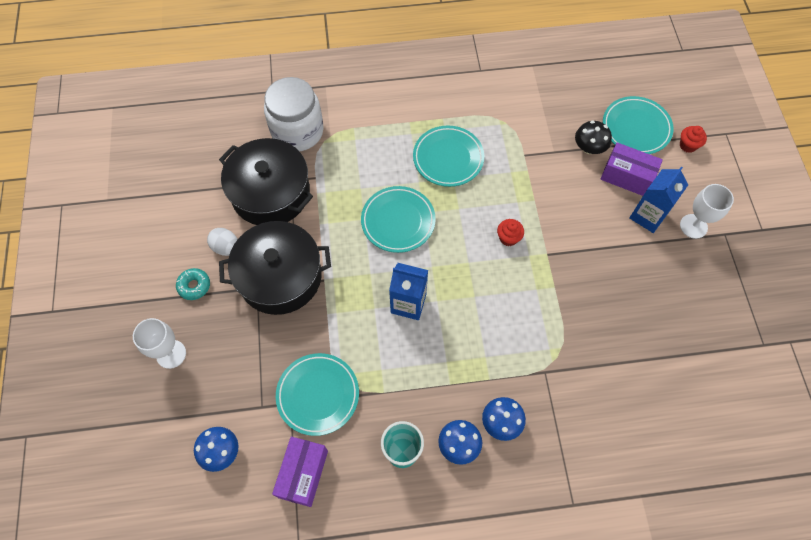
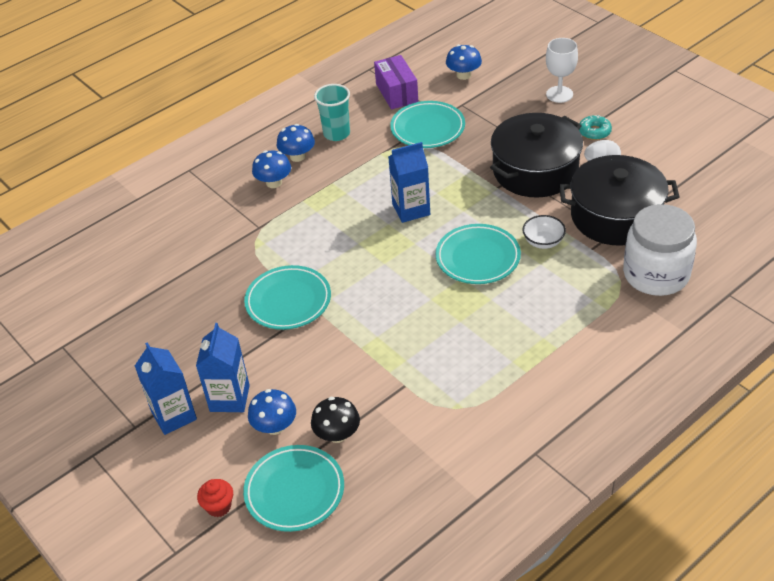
camera: 150 degrees right, 20 degrees down
(341, 205) = (543, 242): none -> white bowl
(448, 158) = (482, 336): turquoise plate -> turquoise plate (288, 301)
(508, 238) = (362, 301): red cupcake -> none
(626, 177) = (275, 426): purple box -> blue mushroom
(693, 226) = (174, 415): white goblet -> blue carton

